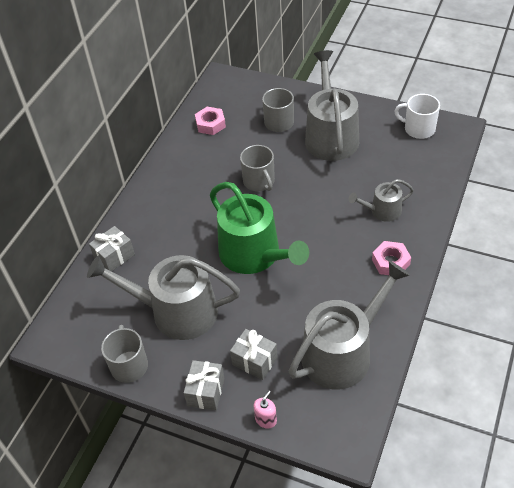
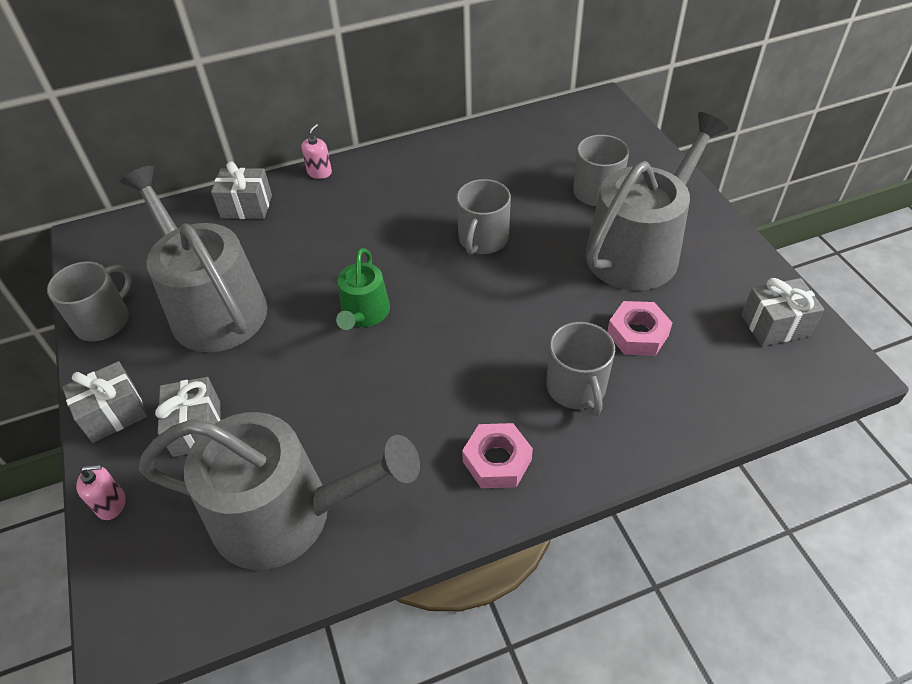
camera: 45 degrees right, 0 degrees up
(127, 211) = (319, 172): none -> pink soap dispenser
(210, 124) = (519, 144): pink nut -> pink nut (637, 334)
(254, 255) = (364, 314): green watering can -> green watering can, size x0.51
(382, 211) = (576, 388): grey watering can -> grey mug
(418, 129) = (775, 325): white mug -> grey gift

